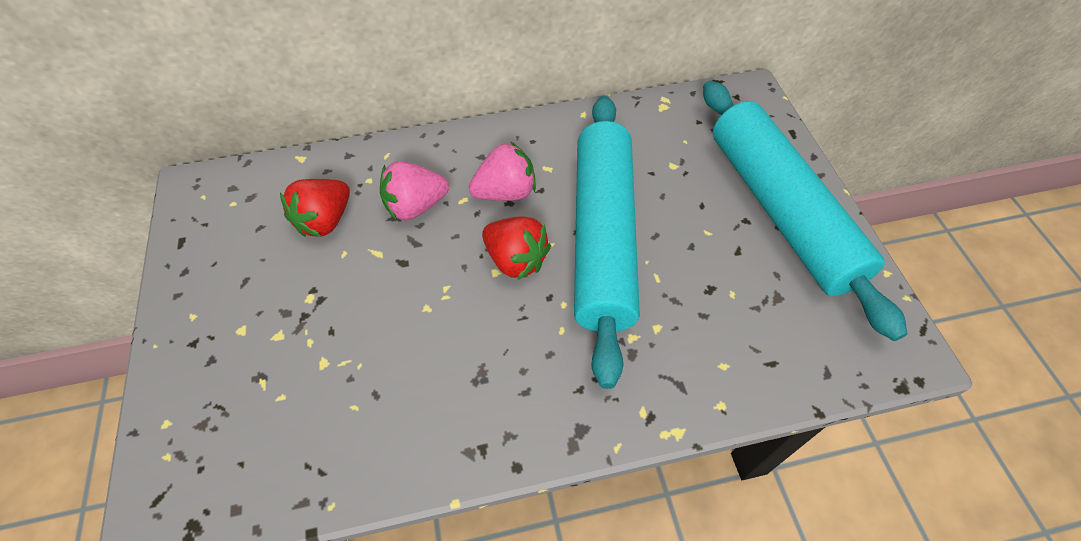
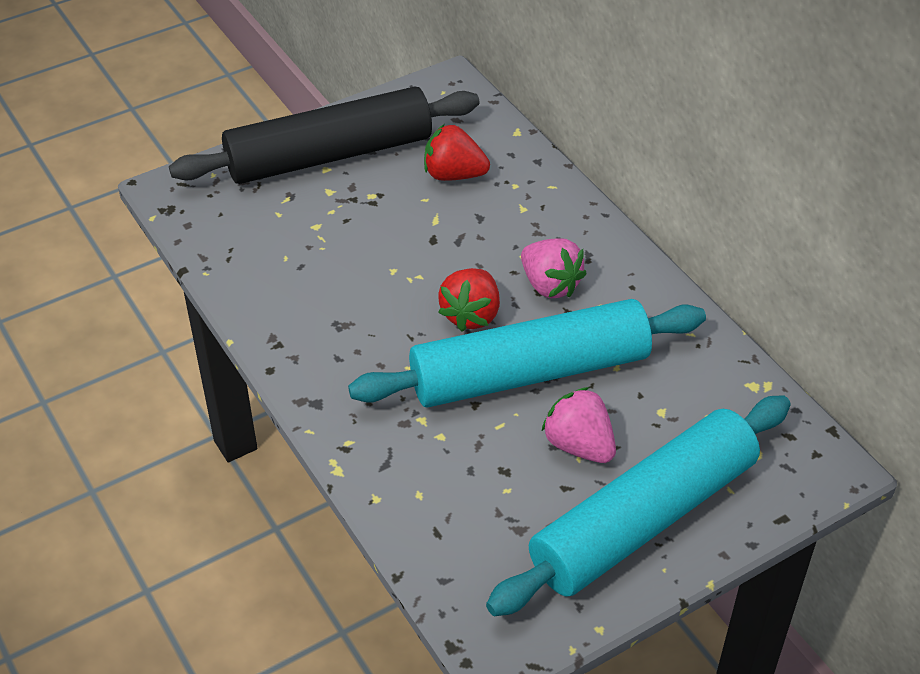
camera: 70 degrees right, 10 degrees down
(222, 321) = (329, 155): none -> black rolling pin
(415, 206) = (499, 227): pink strawberry -> pink strawberry (579, 445)

